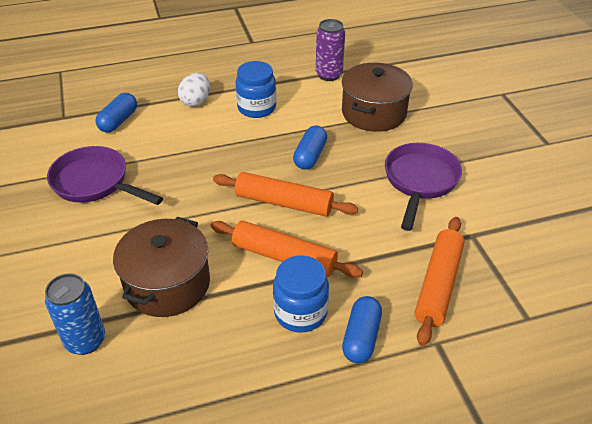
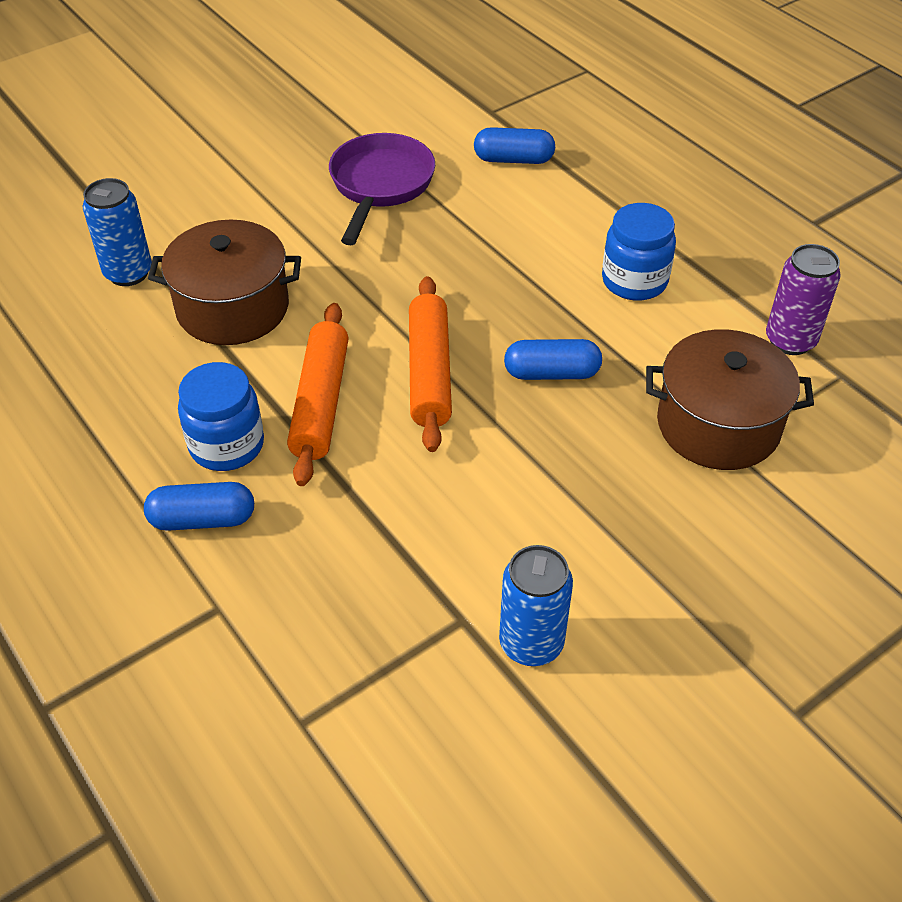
camera: 70 degrees right, 5 degrees up
(196, 101) = (606, 214): white egg -> none
(419, 181) = (564, 524): purple pan -> none
(438, 285) = (332, 591): orange rolling pin -> none
(493, 214) = (531, 643): none -> blue can

